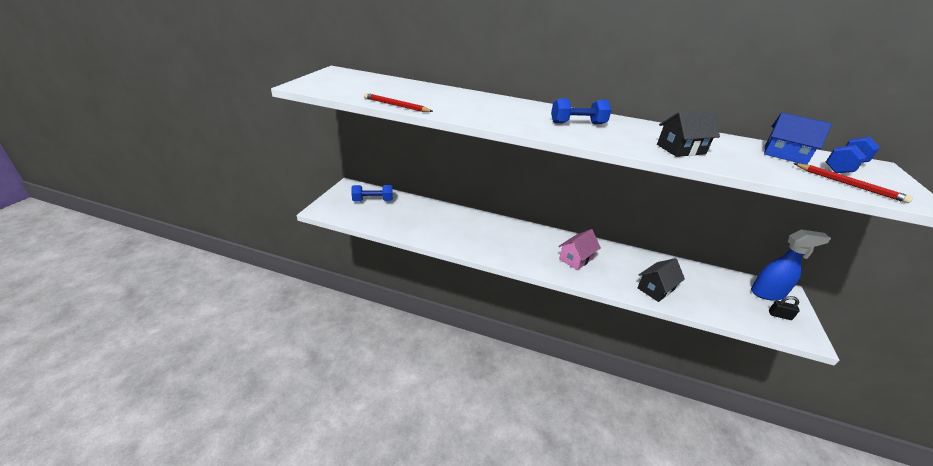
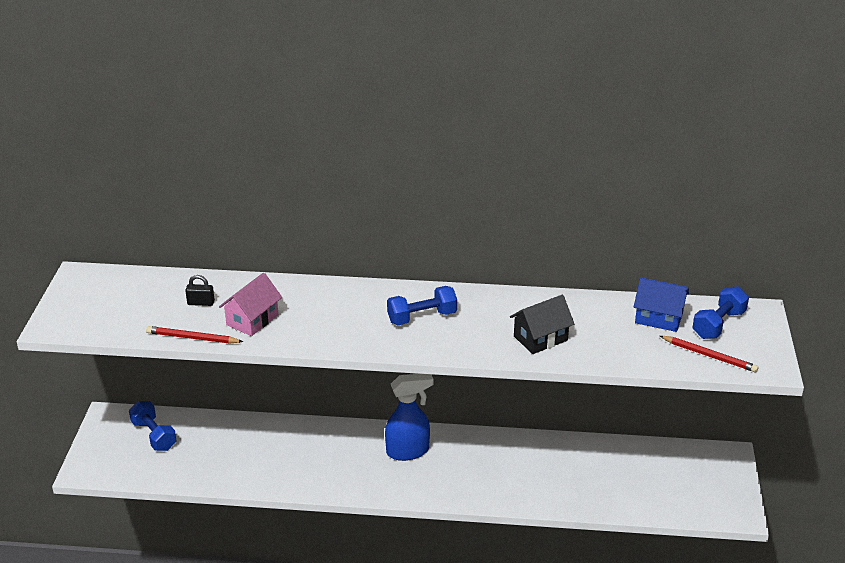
camera: 10 degrees left, 0 degrees up
(373, 200) = (154, 435): blue dumbbell -> blue dumbbell turned 75 degrees clockwise
(576, 259) = (461, 468): pink house -> pink house (252, 320)
(655, 289) = (565, 490): black house -> none
(767, 293) = (705, 463): blue spray bottle -> blue spray bottle (408, 451)
(779, 315) = (713, 492): black padlock -> black padlock (201, 303)

